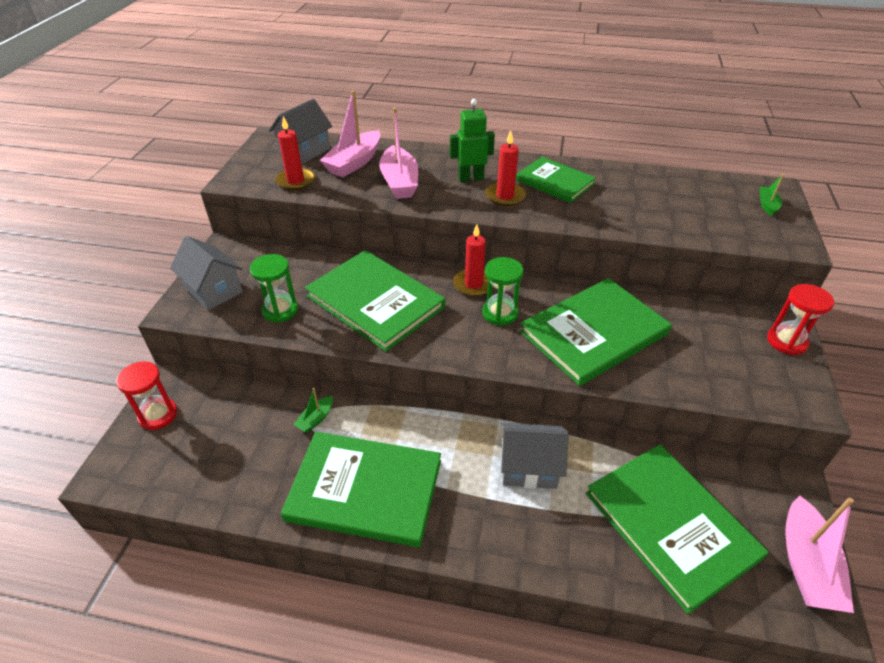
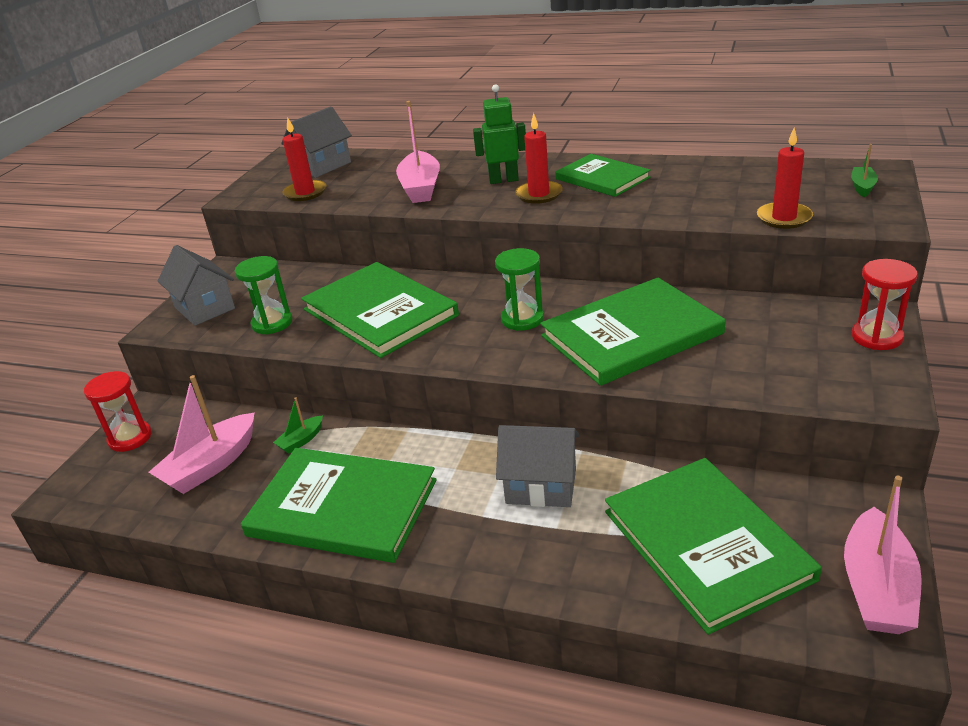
camera: 10 degrees right, 10 degrees down
(354, 163) = (374, 173): pink boat -> pink boat (210, 465)
(473, 284) = (498, 293): red candle -> red candle (784, 218)

